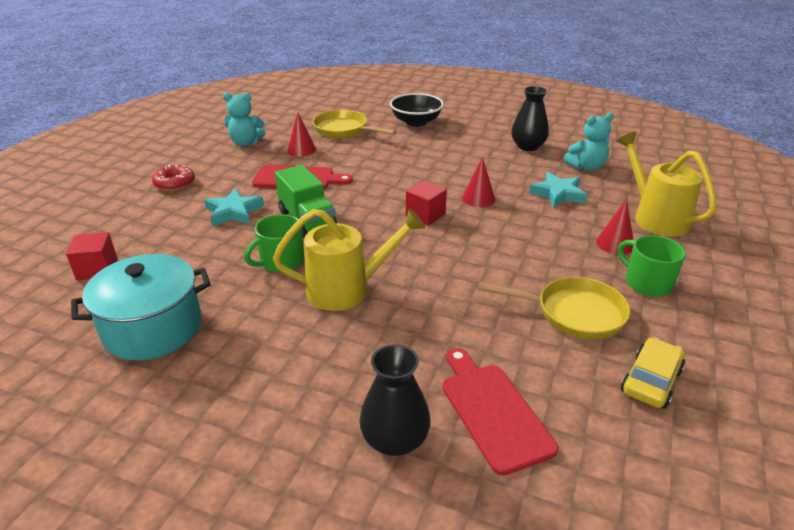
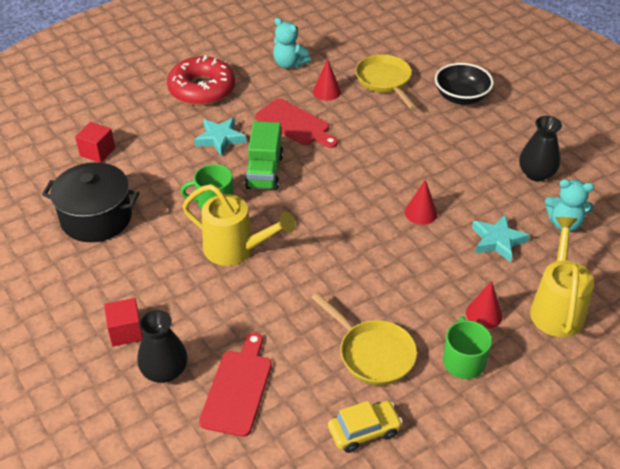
camera: 35 degrees right, 10 degrees up
(153, 328) = (96, 218): turquoise pot -> black pot
(174, 183) = (202, 89): red donut -> red donut, size x1.86
(425, 215) = (358, 209): red cube -> red cube (126, 331)

